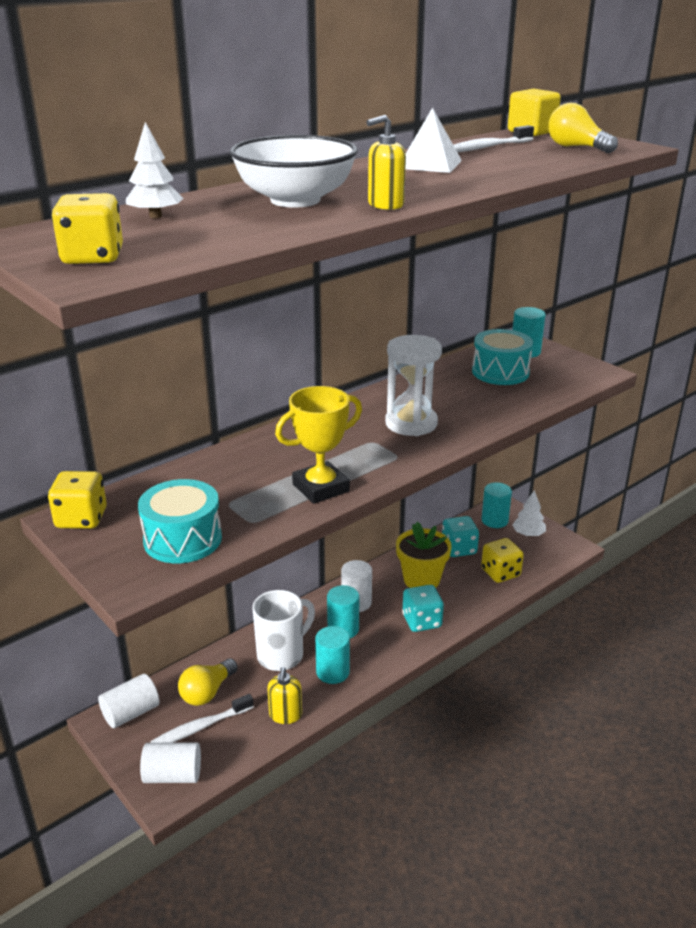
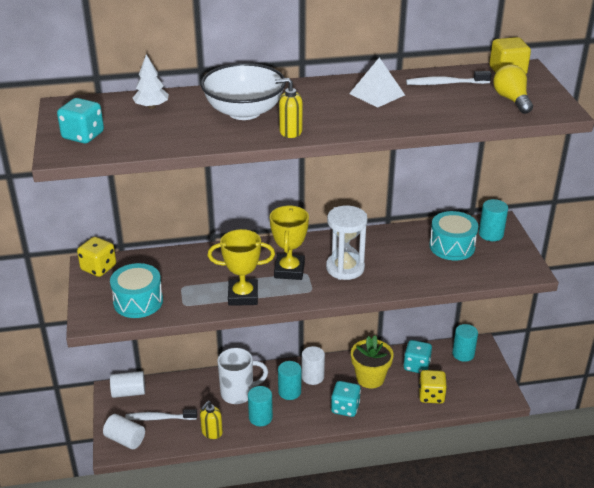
camera: 30 degrees right, 5 degrees up
(93, 257) = (83, 136): yellow dice -> turquoise dice
(207, 692) = (178, 398): yellow light bulb -> none
(349, 445) = (289, 270): none -> yellow trophy
(528, 534) = (479, 374): white tree -> none

